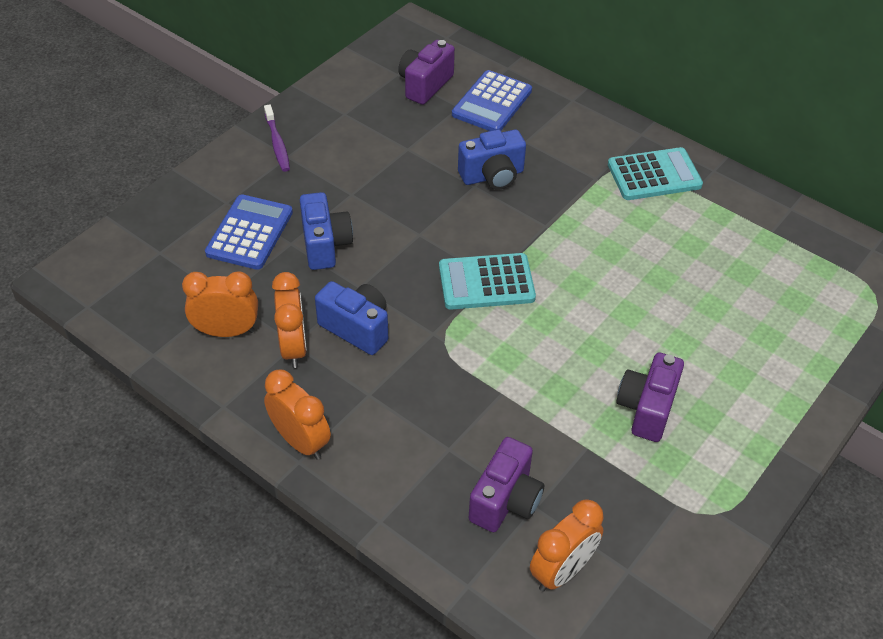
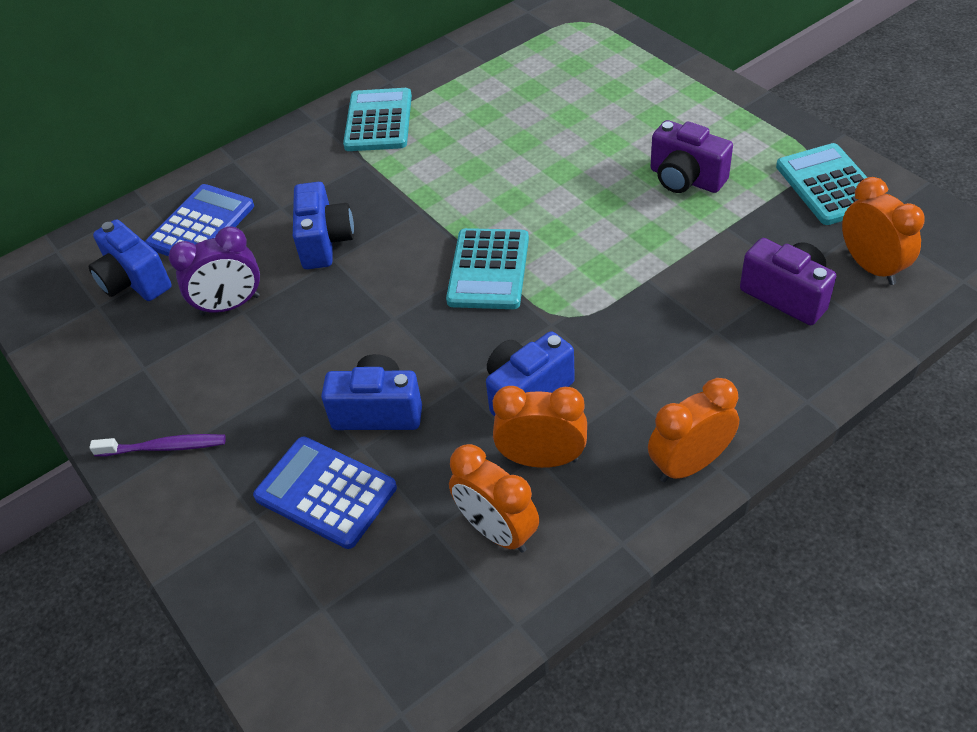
camera: 70 degrees left, 0 degrees up
(226, 331) = (497, 531): orange clock -> orange clock turned 60 degrees counterclockwise
(412, 140) = (230, 305): none -> purple clock
(425, 85) = (134, 281): purple camera -> blue camera
(492, 103) = (201, 226): blue calculator -> blue calculator turned 105 degrees counterclockwise
(676, 532) = (829, 185): none -> turquoise calculator

